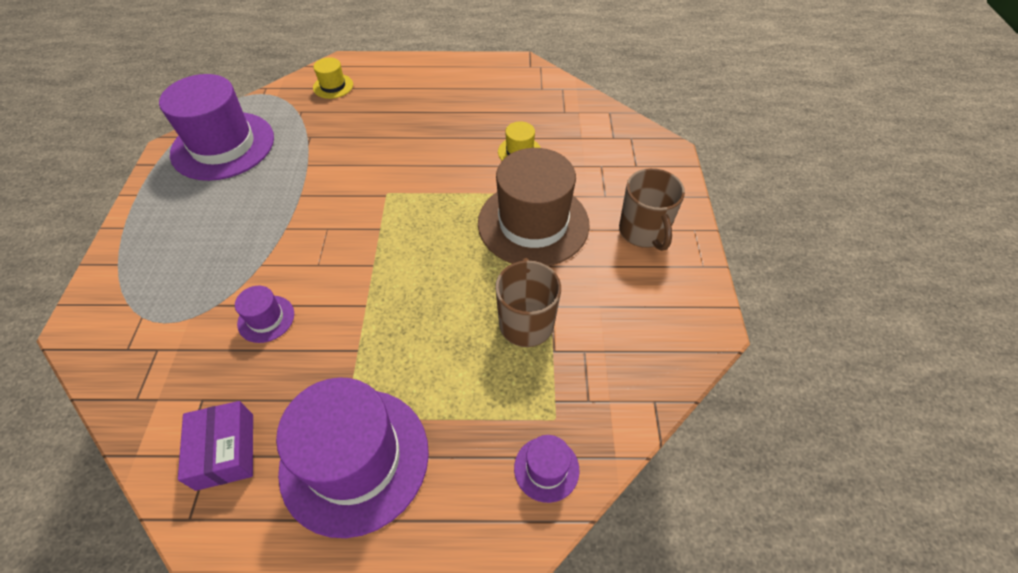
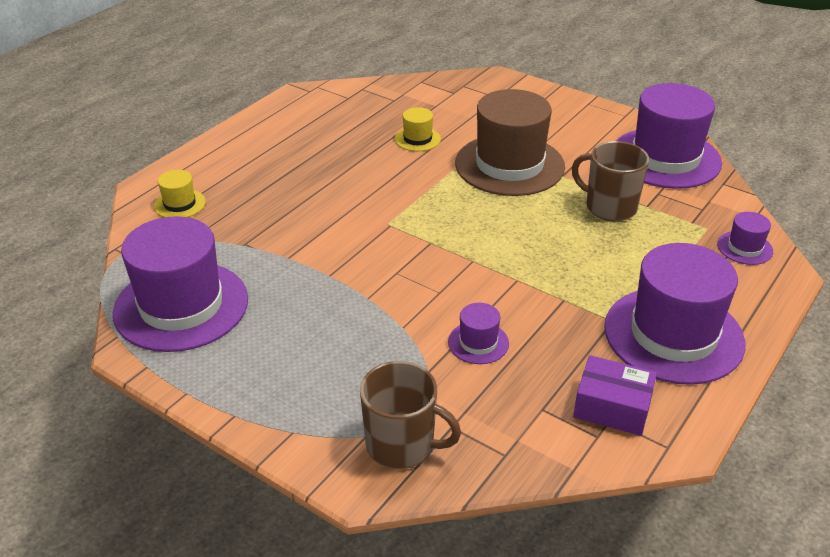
camera: 55 degrees left, 15 degrees down
(643, 232) = (569, 123): brown mug -> brown mug (401, 445)
(655, 331) = (665, 158): none -> purple hat

